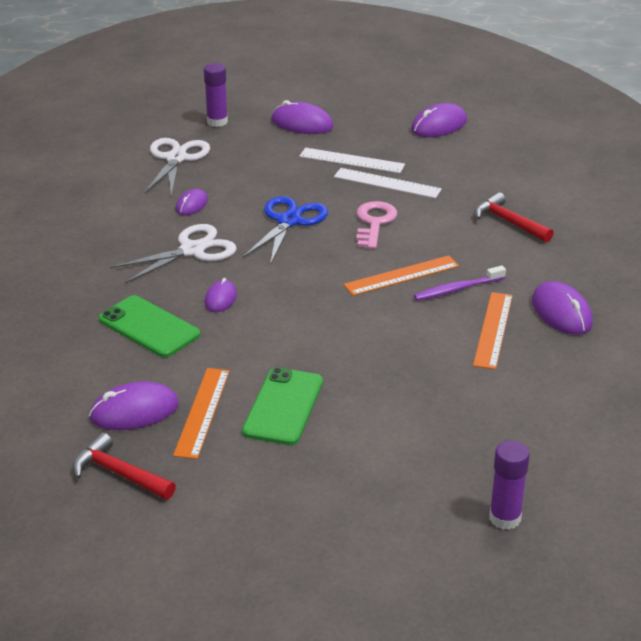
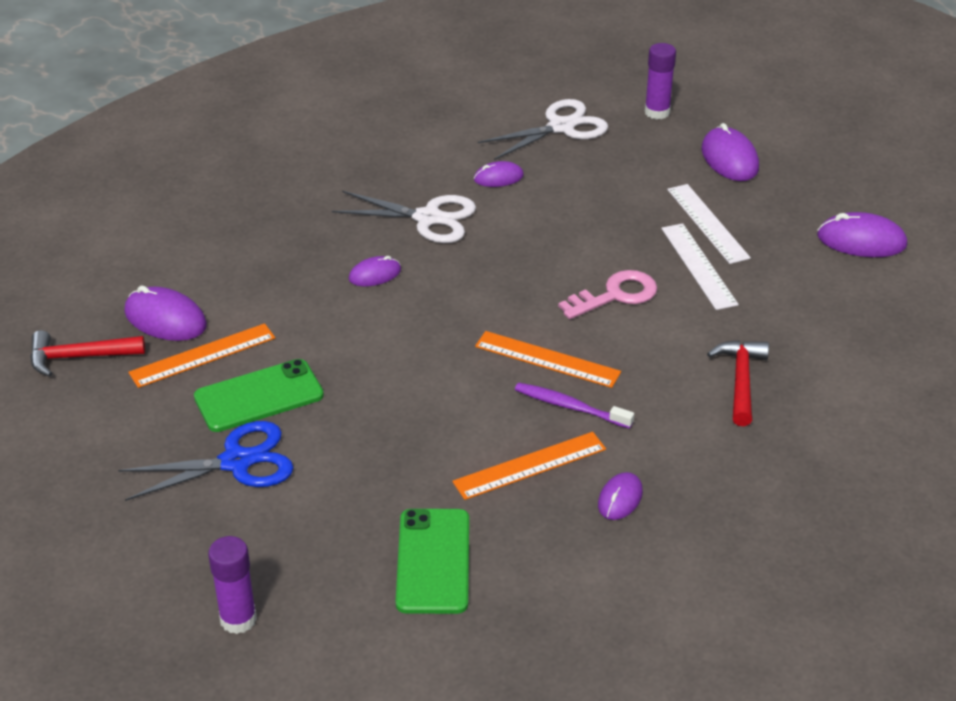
camera: 50 degrees right, 5 degrees up
(119, 473) = (78, 357): red hammer -> red hammer turned 90 degrees counterclockwise
(149, 327) = (287, 260): green phone -> green phone (433, 561)
(289, 221) = (548, 244): blue scissors -> blue scissors (237, 462)
(561, 312) = (620, 498): purple mouse -> purple mouse, size x0.61

